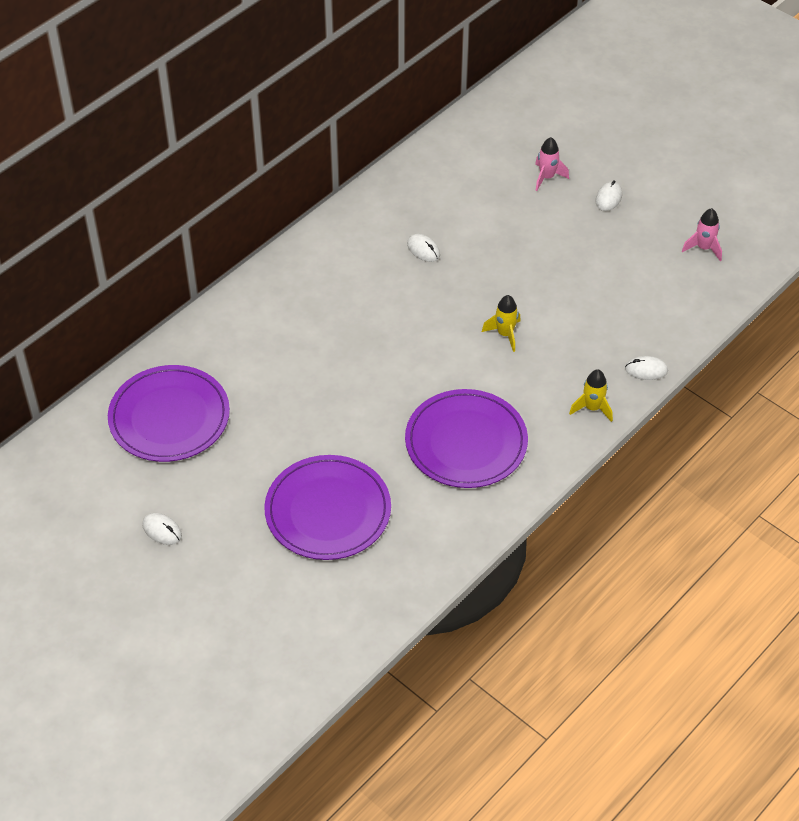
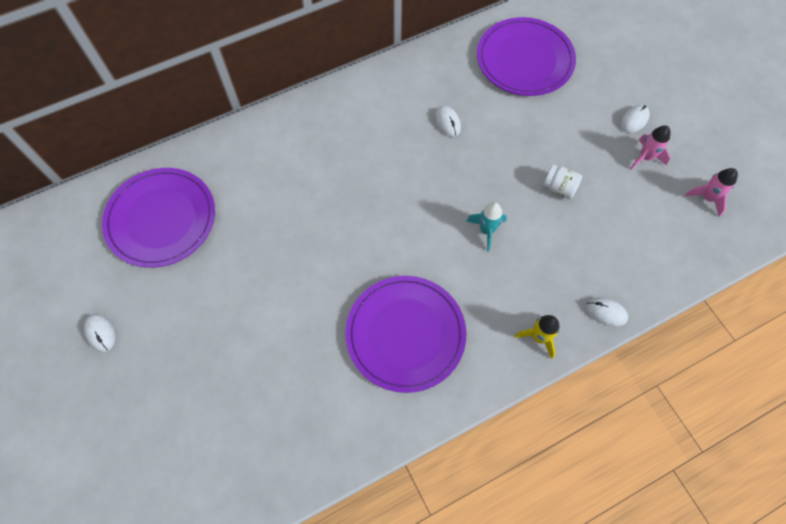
camera: 20 degrees right, 15 degrees up
(328, 511) = (250, 364): purple plate -> purple plate (525, 60)
(505, 334) = (486, 230): yellow rocket -> turquoise rocket
(547, 177) = (585, 84): pink rocket -> pink rocket (645, 157)
(560, 278) = (559, 188): none -> white jar

